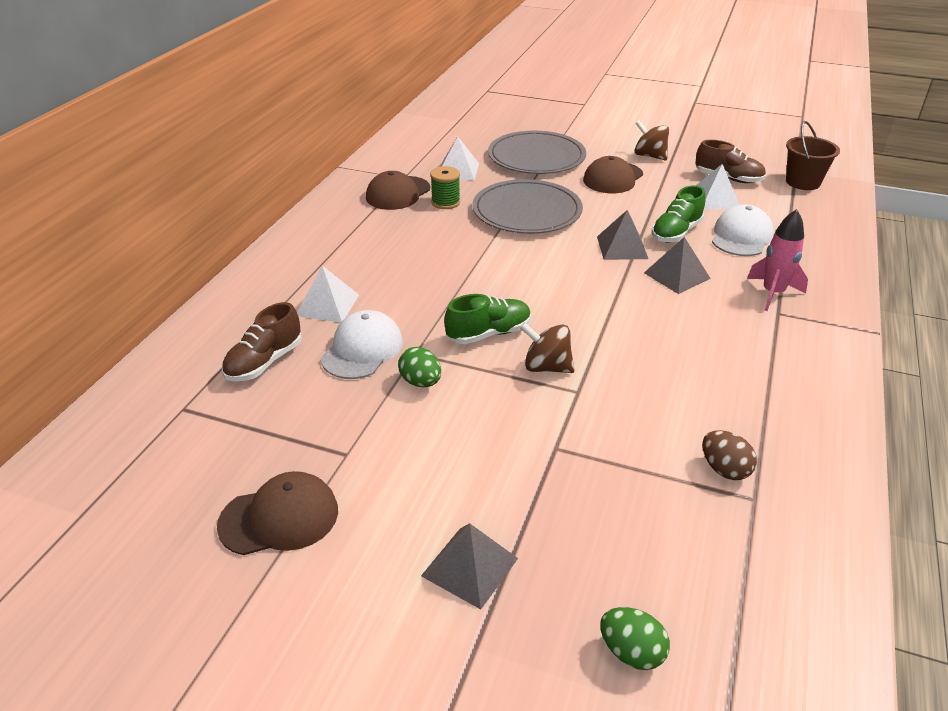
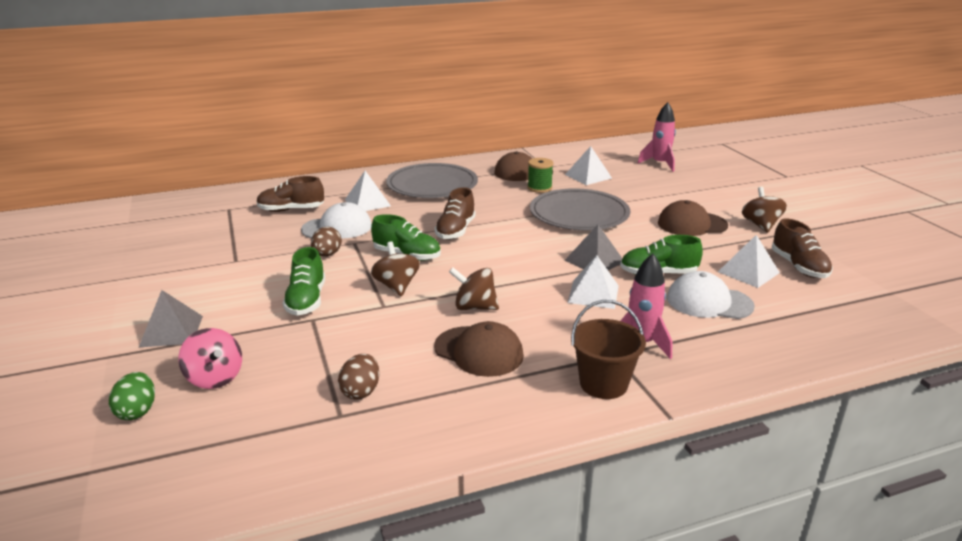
camera: 50 degrees right, 10 degrees down
(279, 518) = (166, 265): brown cap -> brown cap (479, 351)
(421, 382) = (327, 255): green egg -> brown egg
(472, 284) = (455, 231): none -> brown shoe
(484, 132) = (659, 164): none -> pink rocket
(510, 436) = (306, 300): none -> green shoe
(536, 157) = (662, 190): grey plate -> grey plate (432, 185)
(612, 563) = (215, 378): none -> pink spinning top
(636, 342) = (474, 307): none -> brown spinning top
(677, 275) = (593, 294): grey pyramid -> white pyramid
(741, 236) = (709, 302): white cap -> white cap turned 150 degrees counterclockwise
(802, 182) = (876, 302): brown bucket -> brown bucket (603, 384)

